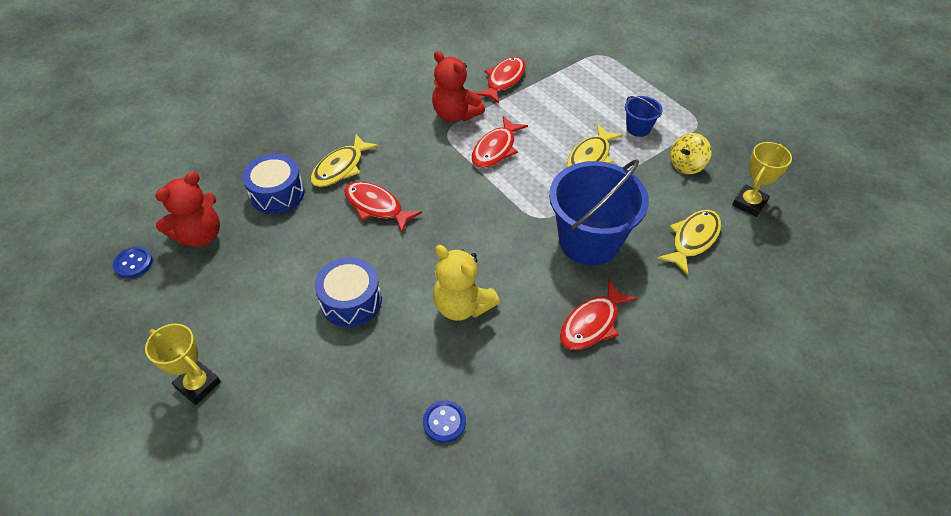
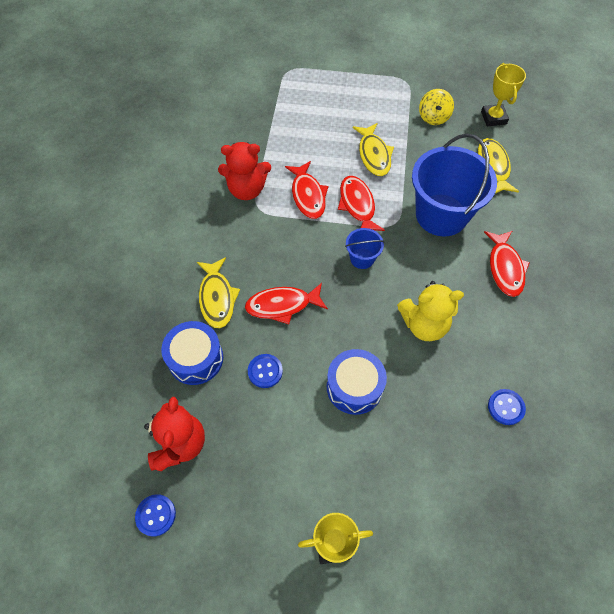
camera: 45 degrees left, 10 degrees up
(307, 238) = (265, 371): none -> blue button
(504, 80) = (247, 137): red fish -> red fish (357, 205)
(638, 128) = (377, 111): blue bucket -> blue bucket (362, 258)

